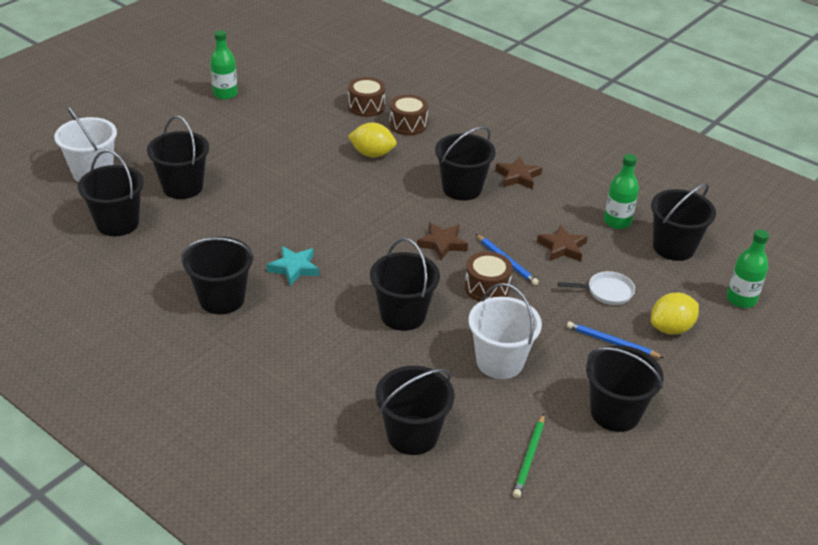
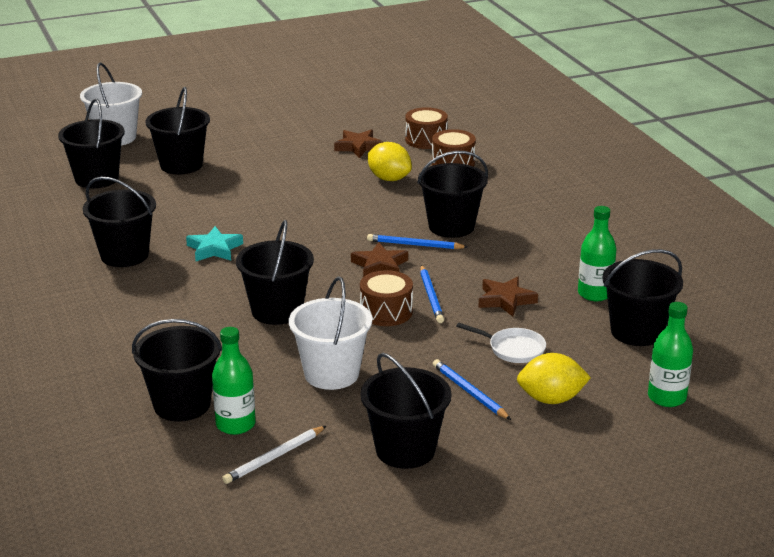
camera: 30 degrees right, 10 degrees down
(225, 94) = (297, 103): green bottle -> green bottle (235, 424)
(451, 215) = (415, 245): none -> blue pencil
(518, 176) = (524, 230): brown star -> brown star (358, 147)
(529, 457) = (274, 457): green pencil -> white pencil

